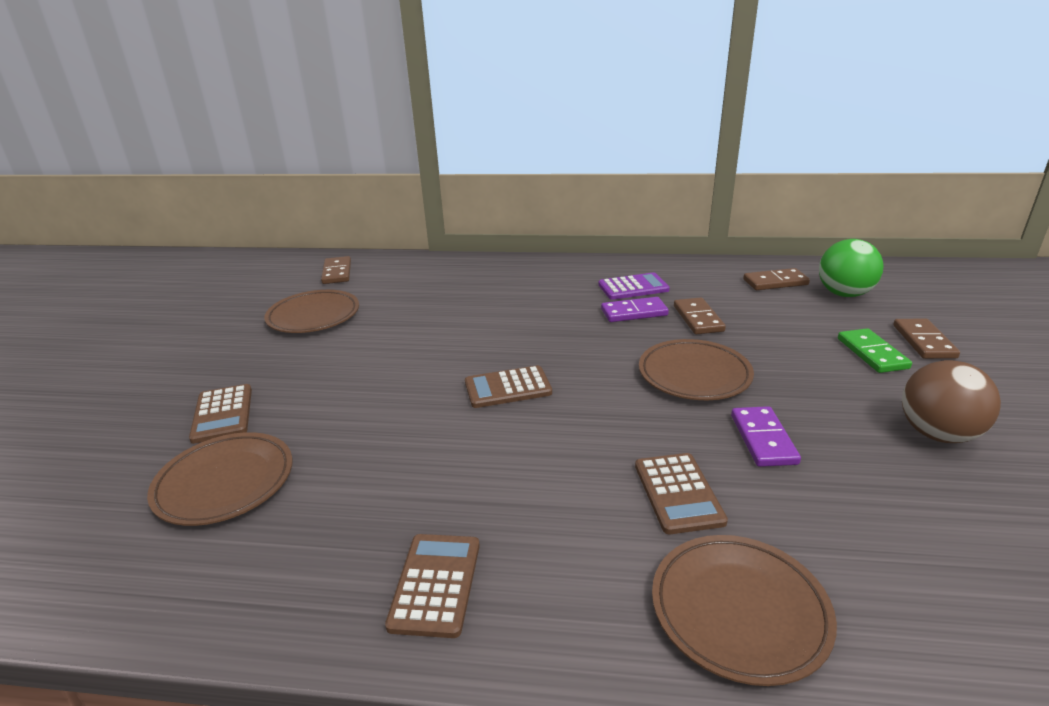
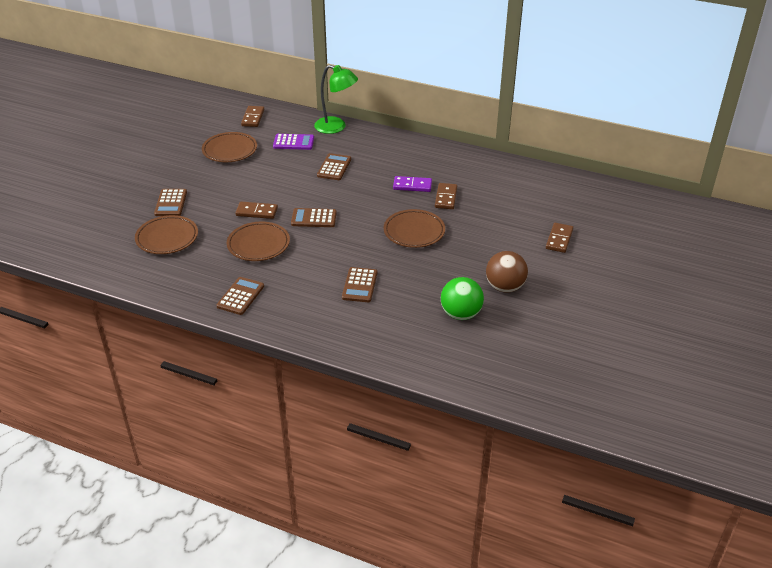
camera: 15 degrees right, 10 degrees up
(468, 264) = (336, 127): none -> green lamp
(496, 310) = (334, 167): none -> brown calculator
(633, 287) = (425, 167): purple calculator -> purple calculator (293, 142)
(739, 611) = (349, 330): brown plate -> brown plate (258, 244)
(763, 439) = (419, 271): purple domino -> none
(775, 282) = (516, 181): brown domino -> brown domino (256, 212)
(844, 294) = (549, 199): green ball -> green ball (461, 314)
(872, 353) = (521, 240): green domino -> none

